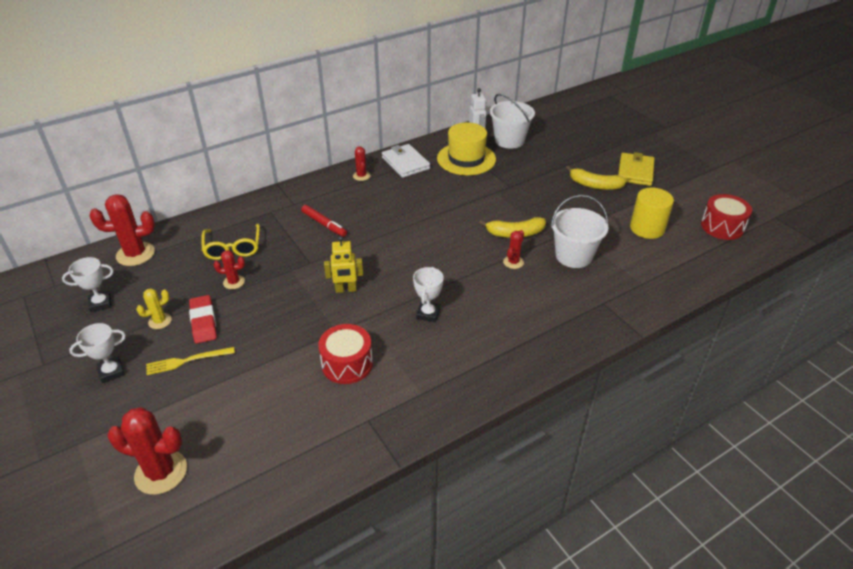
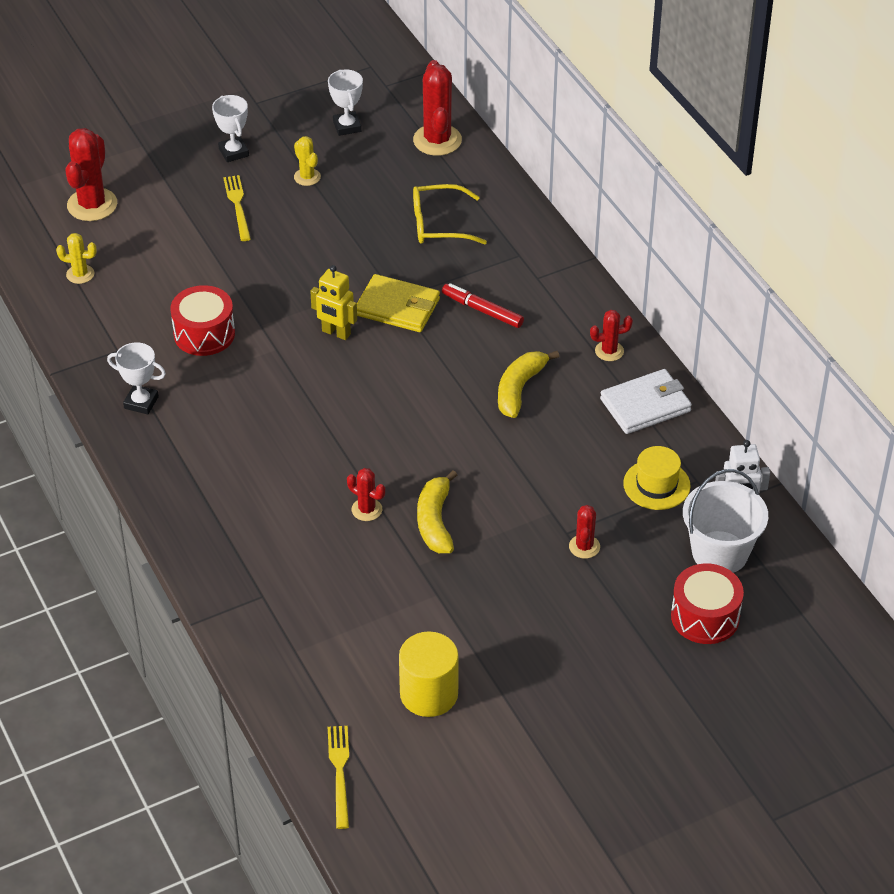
camera: 95 degrees right, 5 degrees up
(203, 322) = (299, 212): red eraser -> none
(234, 282) = (367, 231): red cactus -> red cactus (584, 547)
(264, 465) = (80, 274): none -> yellow cactus
(324, 224) = (482, 310): red marker -> red marker turned 75 degrees clockwise
(346, 290) = (336, 333): yellow robot -> yellow robot turned 60 degrees counterclockwise
(428, 314) = (275, 409): white trophy -> white trophy (141, 402)
(466, 159) = (656, 485): yellow hat -> yellow hat, size x0.63
(573, 256) = (371, 583): white bucket -> none
(594, 185) = (562, 650): yellow banana -> yellow banana (519, 389)
(635, 172) = (602, 722): yellow wallet -> yellow wallet (397, 307)
(720, 258) = (339, 772): none -> yellow fork
(722, 227) = (421, 803): red drum -> red drum (705, 617)

